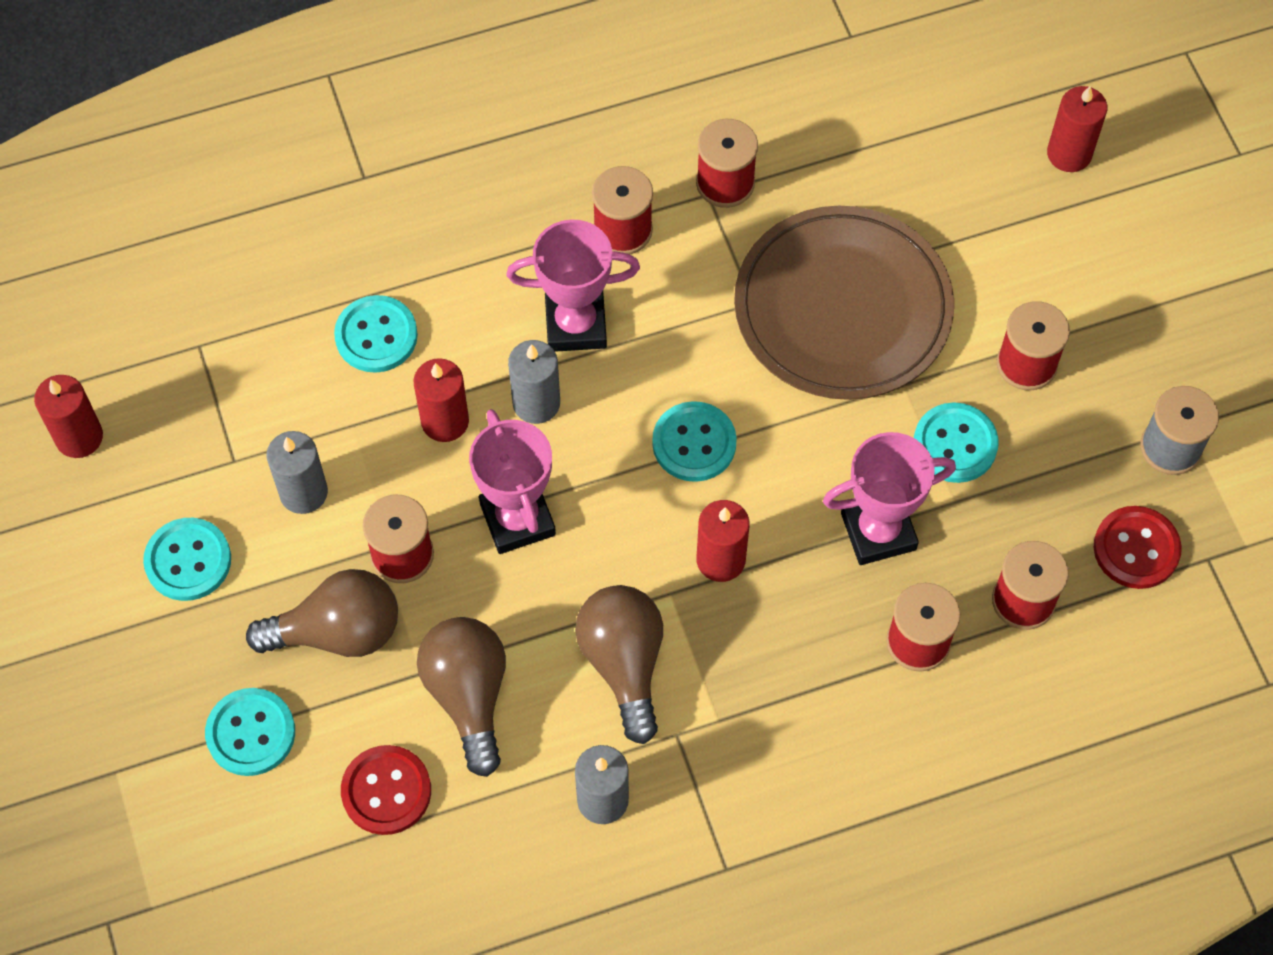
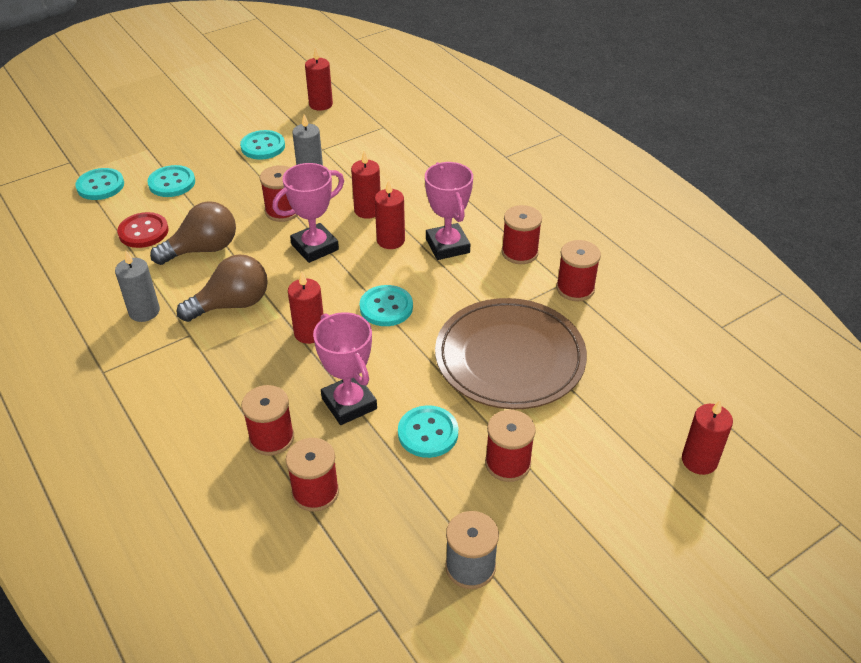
camera: 75 degrees right, 20 degrees down
(338, 632) = (233, 199): brown light bulb -> none
(376, 336) = (411, 178): turquoise button -> turquoise button (100, 186)
(536, 403) = (390, 240): grey candle -> red candle
(1136, 549) = (375, 556): red button -> none

